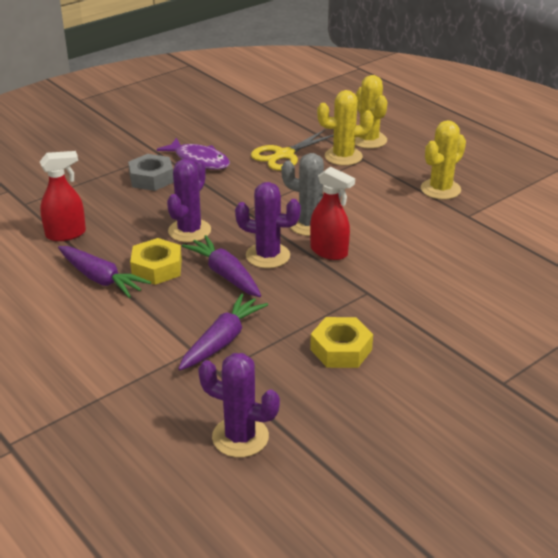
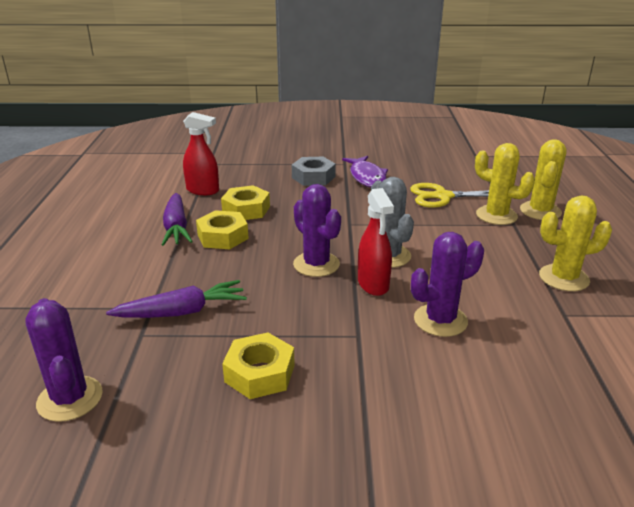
camera: 40 degrees right, 5 degrees down
(138, 235) = (246, 209): none -> yellow nut
(189, 231) = (285, 221): purple cactus -> purple cactus (440, 320)
(225, 274) = (262, 263): purple carrot -> none

